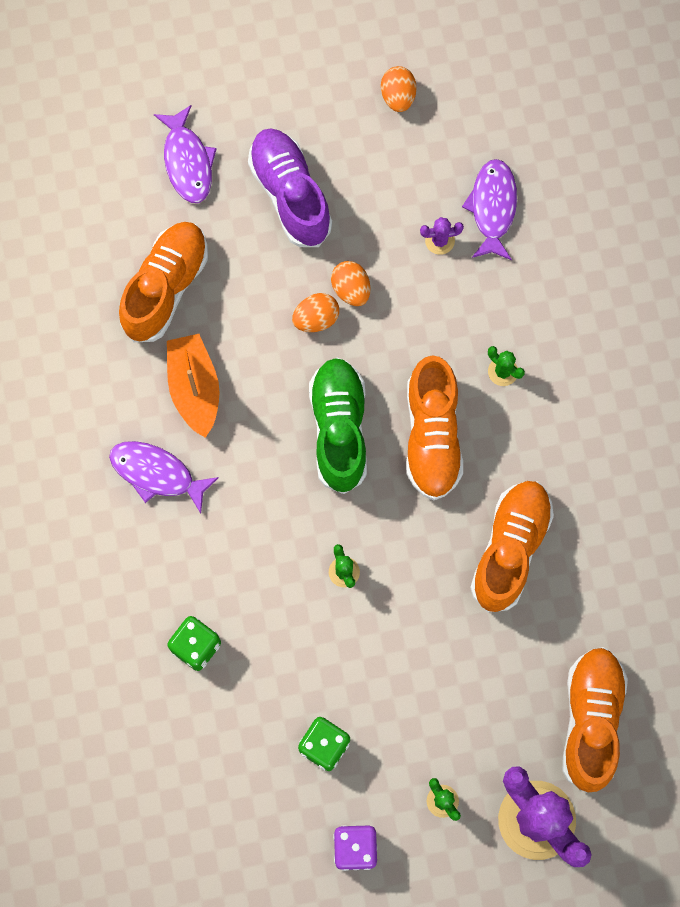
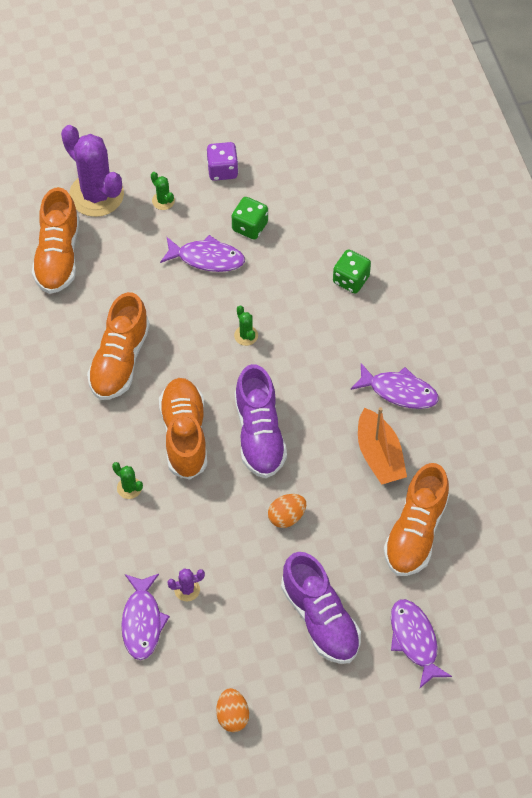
camera: 175 degrees right, 15 degrees down
(339, 429) = (259, 434): green shoe -> purple shoe
(351, 289) = (260, 543): orange egg -> none
(387, 698) = (206, 258): none -> purple fish

